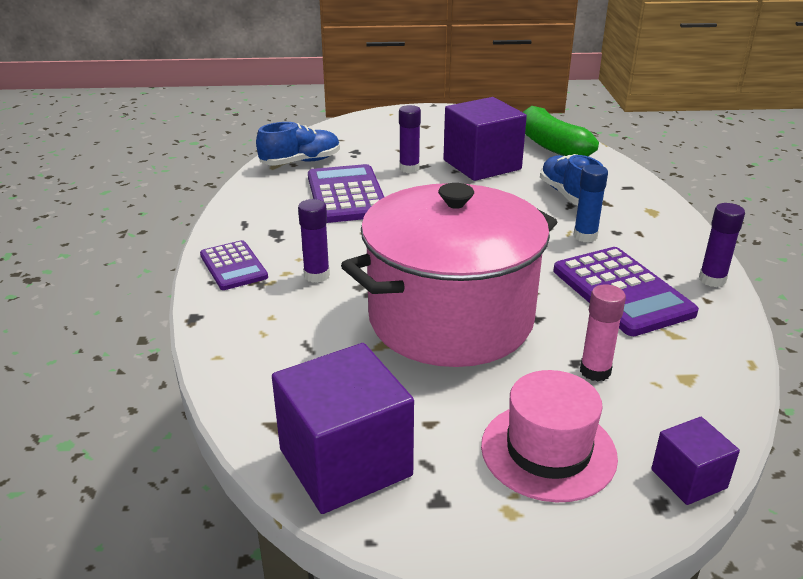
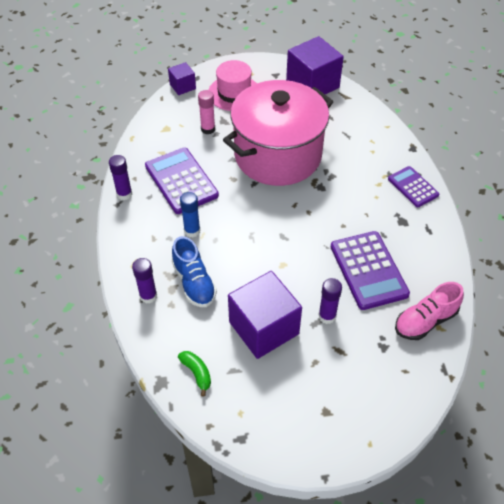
camera: 175 degrees right, 20 degrees up
(301, 162) = (425, 321): blue shoe -> pink shoe
(316, 275) = (359, 182): purple glue stick -> purple glue stick (148, 296)
(551, 145) = (197, 373): green banana -> green banana, size x0.48

